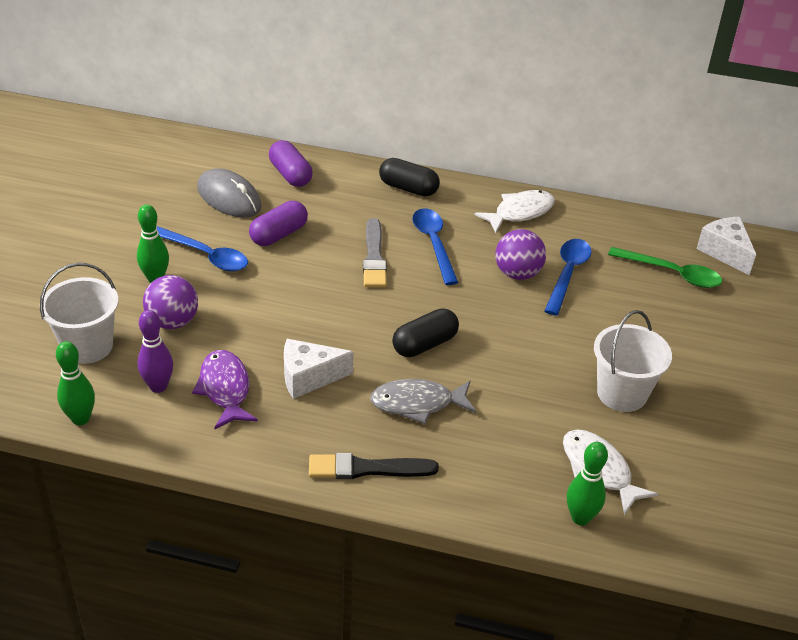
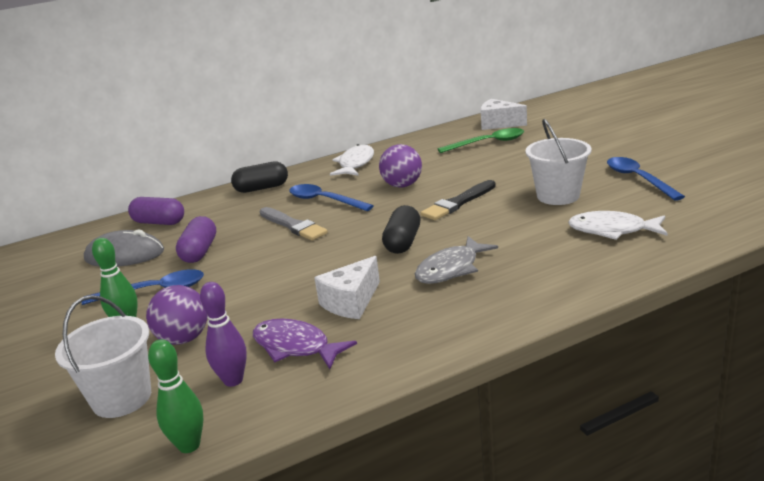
camera: 35 degrees left, 15 degrees down
(367, 468) = (479, 318): black brush -> black brush (458, 203)
(567, 274) = (432, 171): blue spoon -> blue spoon (638, 179)
(580, 518) = (646, 254): green bowling pin -> none

